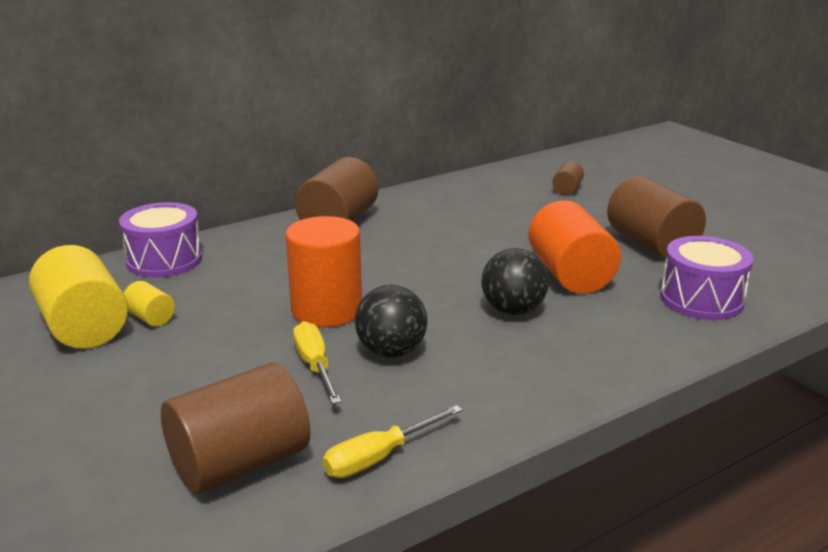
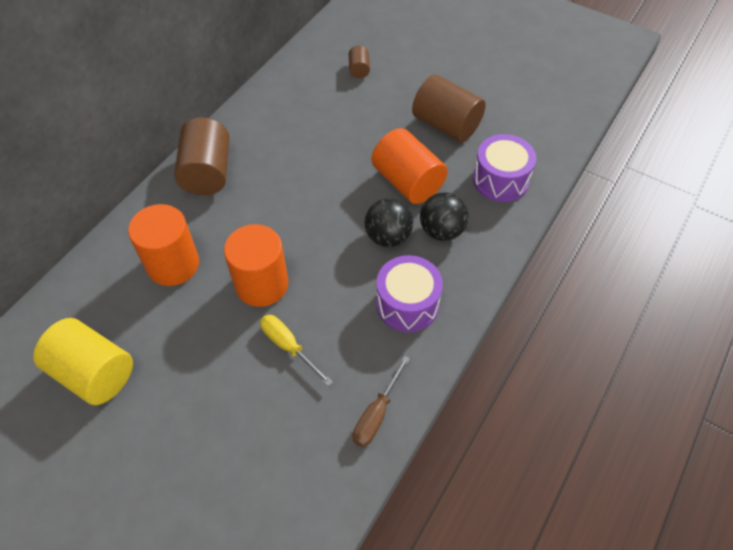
camera: 25 degrees left, 30 degrees up
(150, 318) = (137, 343): yellow cylinder -> none
(164, 260) = (99, 271): purple drum -> purple drum (407, 304)
(240, 463) = (296, 456): brown cylinder -> none
(243, 273) = (173, 264): none -> orange cylinder
(379, 457) = (377, 414): yellow screwdriver -> brown screwdriver
(391, 352) = (331, 312): black ball -> black ball (441, 231)

